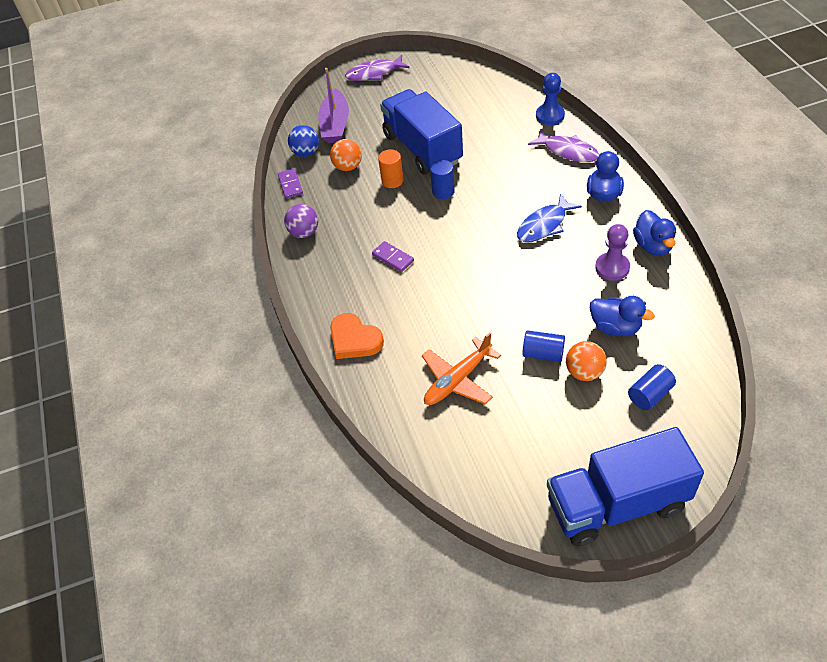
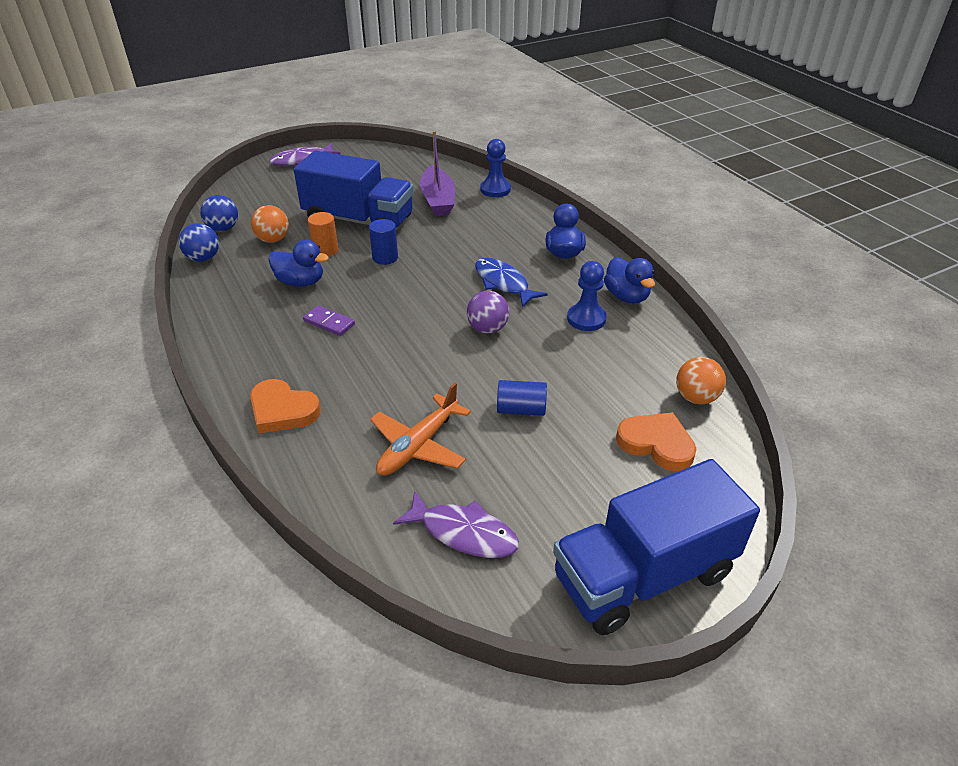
camera: 15 degrees left, 10 degrees down
(290, 185) = (203, 258): purple domino -> blue ball
(304, 232) = (219, 303): purple ball -> purple ball (487, 329)
(335, 125) = (258, 204): purple boat -> purple boat (438, 200)
(422, 148) = (359, 221): blue truck -> blue truck turned 150 degrees clockwise
(544, 225) = (503, 283): blue fish -> blue fish turned 105 degrees clockwise
(567, 151) = (519, 218): purple fish -> purple fish (463, 533)
(584, 372) = (574, 425): orange ball -> orange ball (696, 398)
(612, 268) = (586, 319): purple pawn -> blue pawn
(615, 327) = (601, 376): blue duck -> blue duck (300, 282)
(650, 394) = (656, 444): blue cylinder -> orange heart

